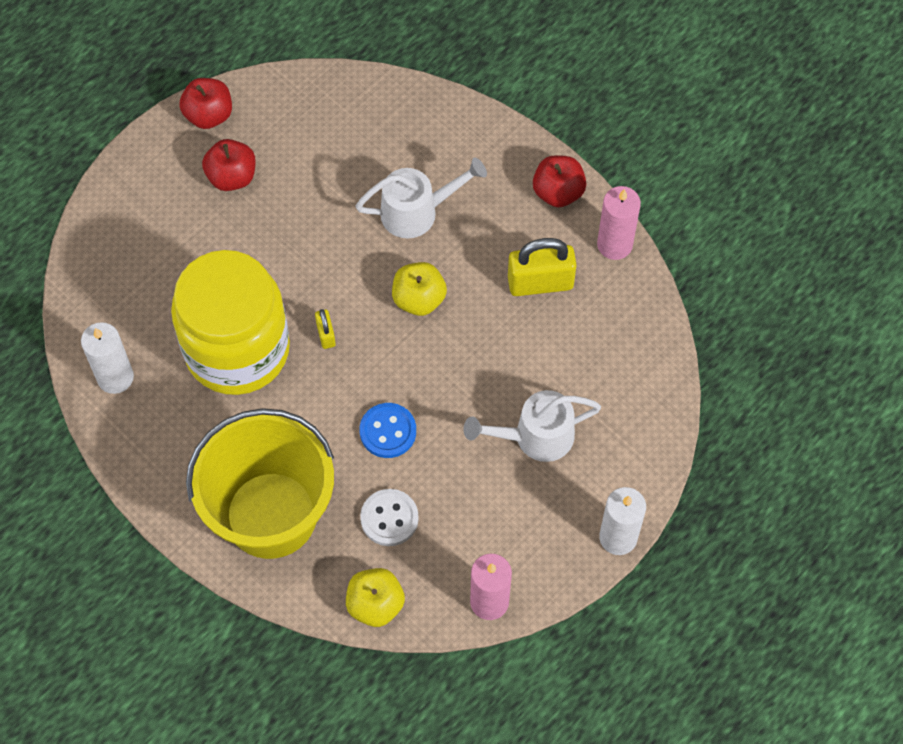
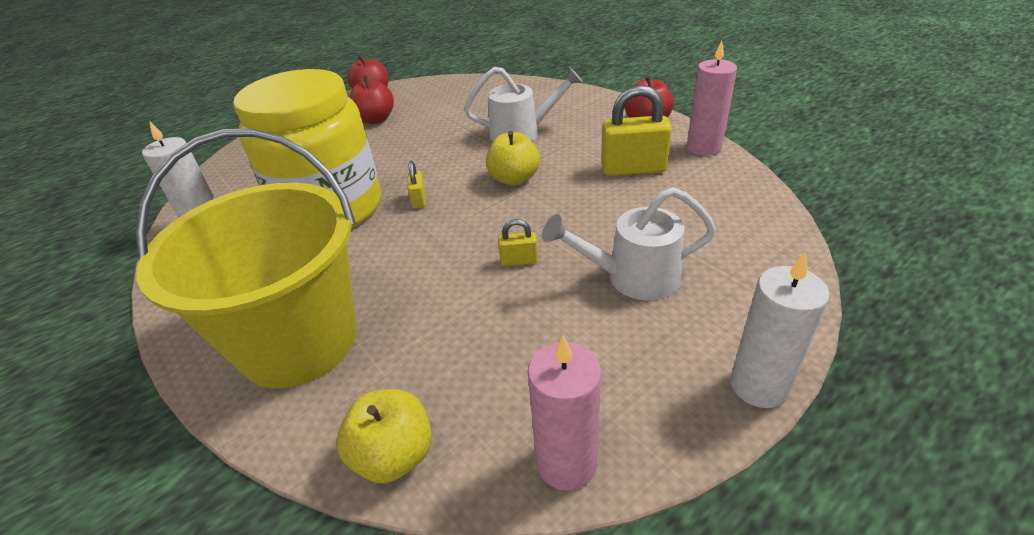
camera: 10 degrees right, 25 degrees down
(388, 431) = (461, 269): blue button -> none
(389, 518) = (442, 350): white button -> none
(437, 419) = (519, 261): none -> yellow padlock

